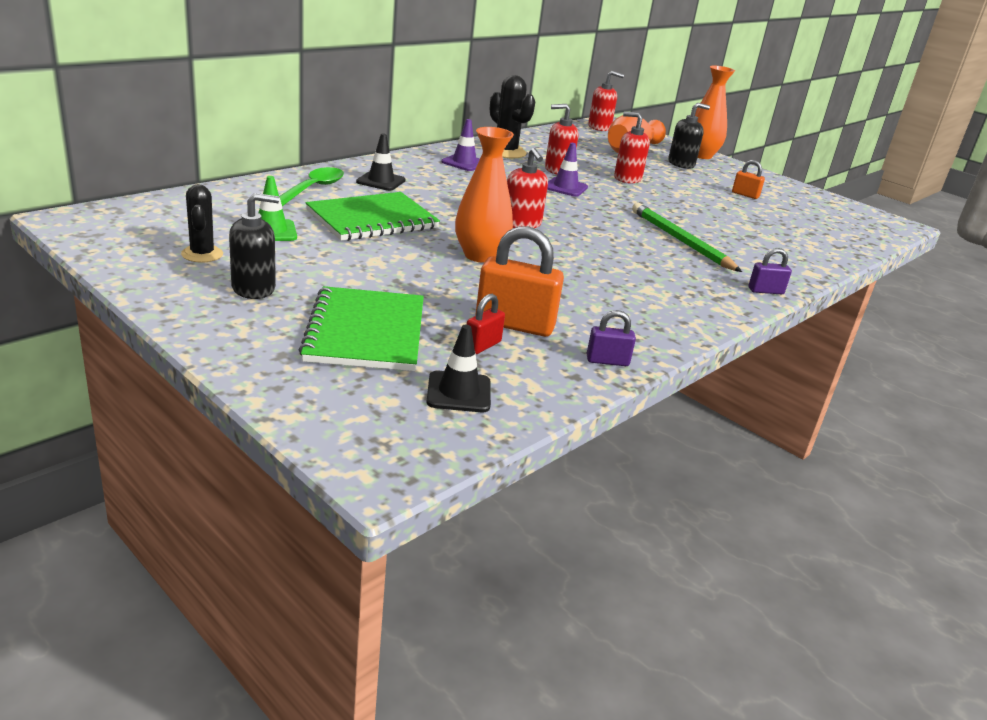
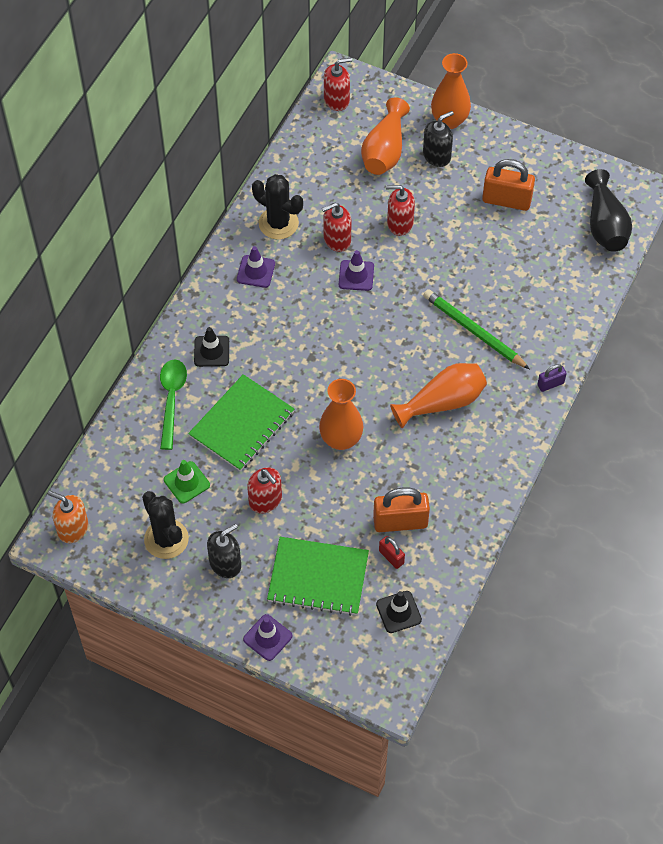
camera: 15 degrees left, 30 degrees up
(105, 220) = (73, 528): none -> orange soap dispenser
(202, 254) = (166, 539): black cactus -> black cactus, size x1.53
(244, 356) = (267, 637): none -> purple traffic cone
(365, 332) = (318, 577): green notebook -> green notebook turned 60 degrees counterclockwise
(482, 346) = (391, 557): red padlock -> red padlock turned 60 degrees counterclockwise
(521, 224) = (348, 369): red soap dispenser -> red soap dispenser (265, 500)
(607, 361) = (469, 536): purple padlock -> none
(621, 267) = (442, 402): none -> orange vase
(745, 195) = (506, 200): orange padlock -> orange padlock, size x1.92
(852, 229) = (605, 225): none -> black vase

